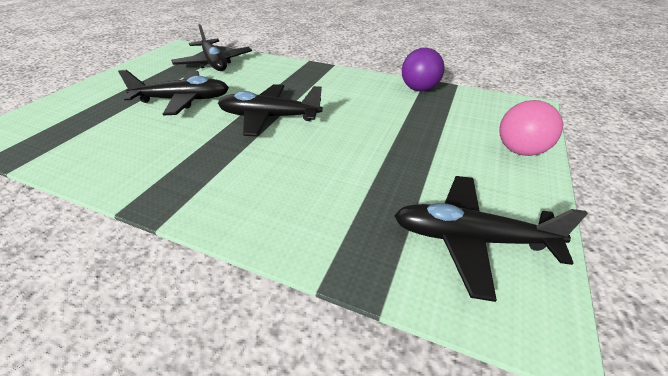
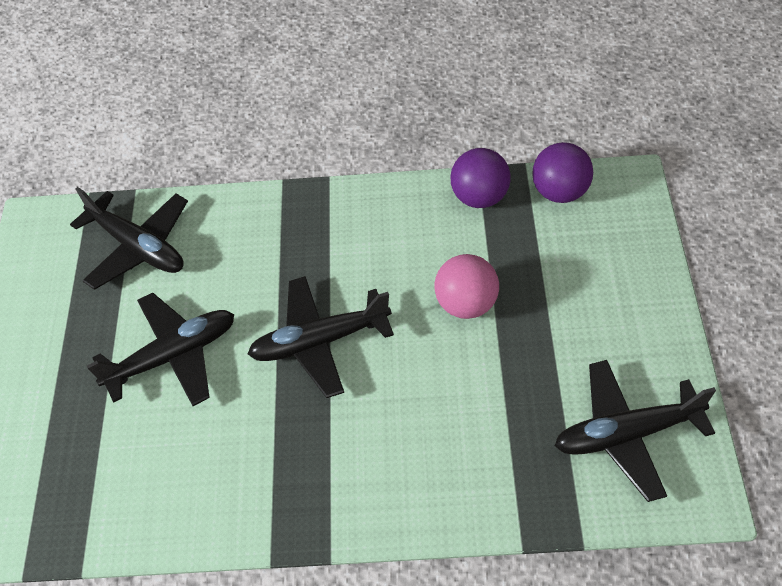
camera: 20 degrees left, 15 degrees up
(476, 99) = (560, 192): none -> purple ball
(519, 151) = (638, 280): pink ball -> pink ball (466, 304)

